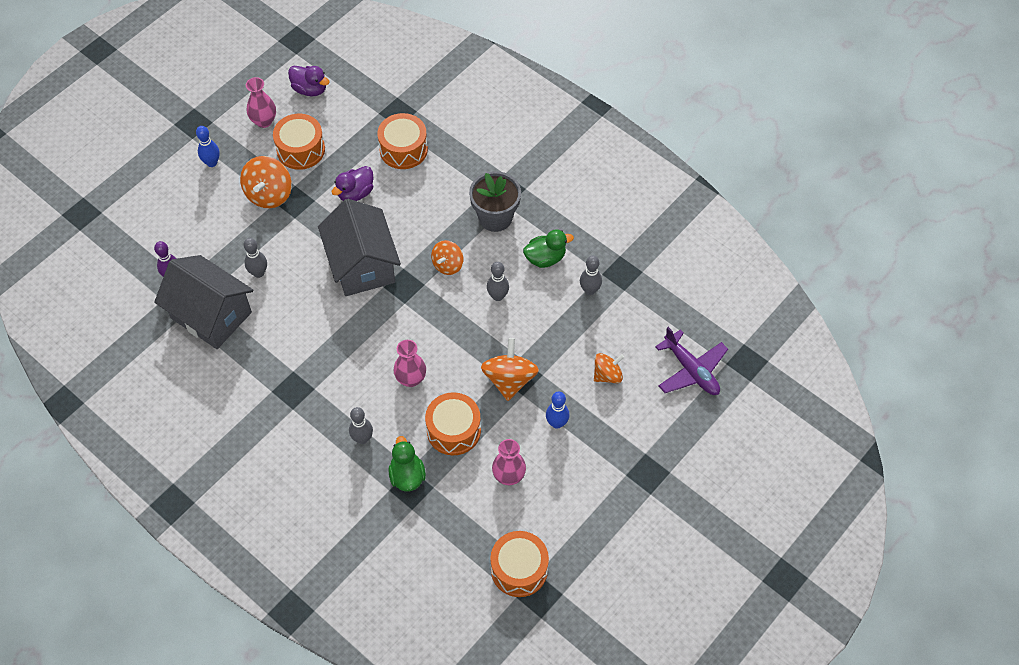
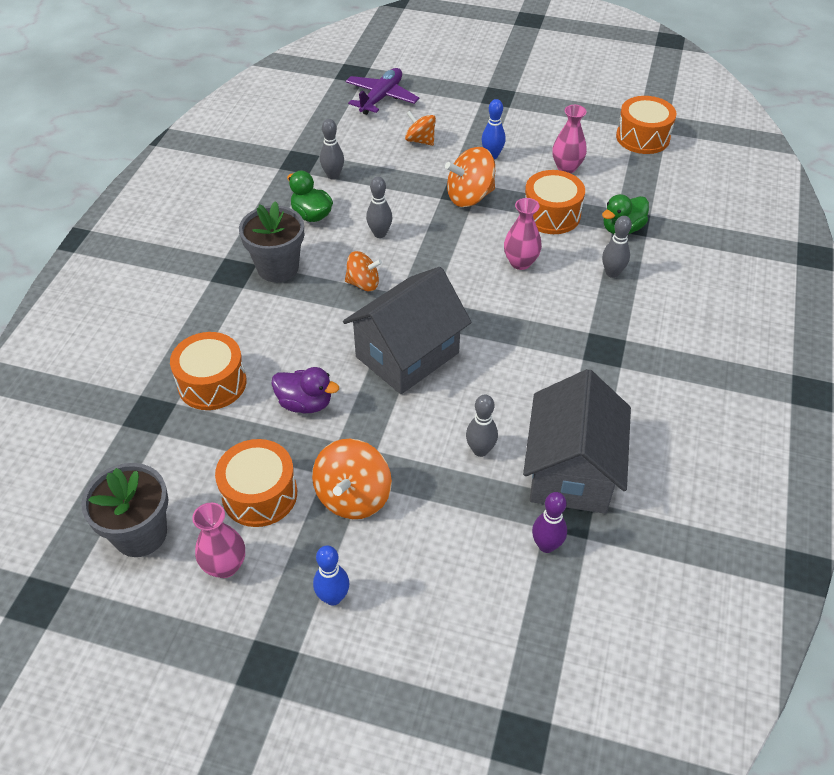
camera: 115 degrees left, 10 degrees down
(269, 194) = (353, 496): orange spinning top -> orange spinning top turned 120 degrees clockwise
(310, 89) = (140, 534): purple duck -> grey flower pot

